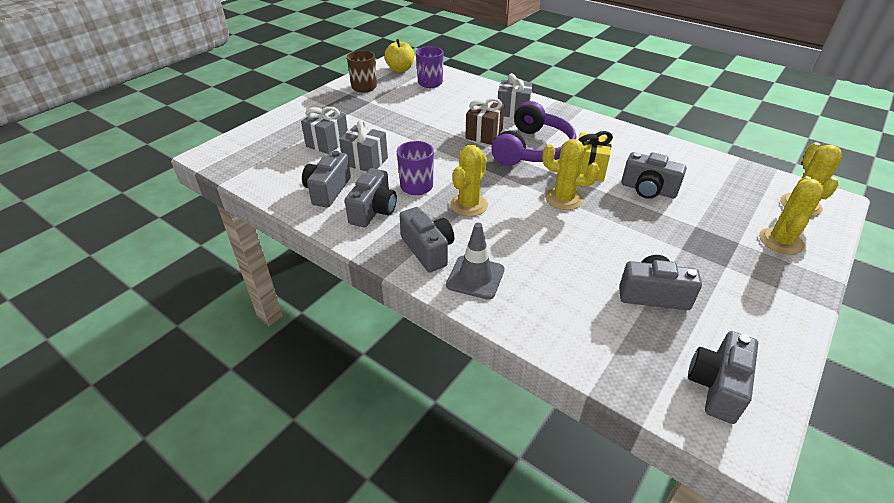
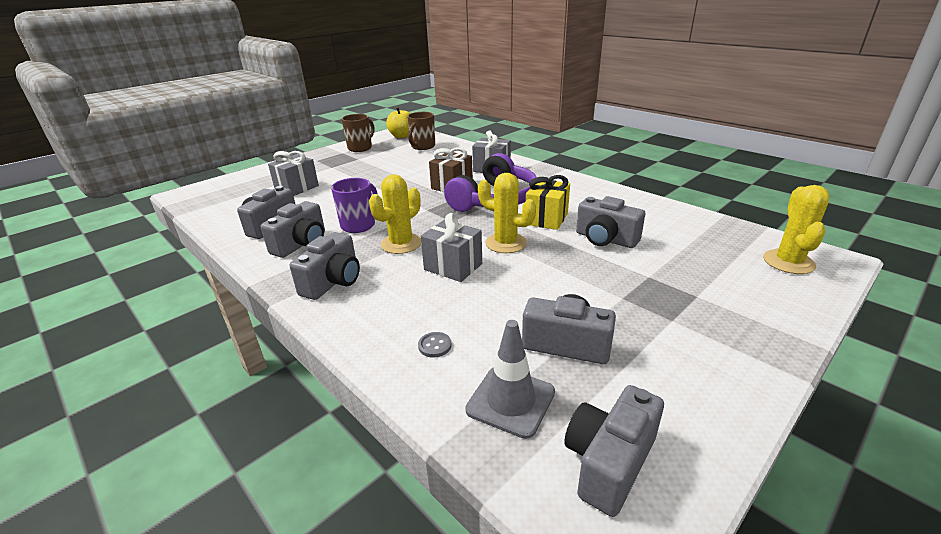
camera: 10 degrees right, 10 degrees down
(365, 161) = (322, 204): grey gift -> grey gift (453, 267)
(428, 250) = (333, 282): grey camera -> grey camera turned 45 degrees clockwise
(429, 83) = (422, 147): purple mug -> brown mug
(475, 277) = (367, 311): grey traffic cone -> grey traffic cone (510, 401)
(549, 305) = (435, 346): none -> grey button
(781, 241) = (752, 298): yellow cactus -> none

